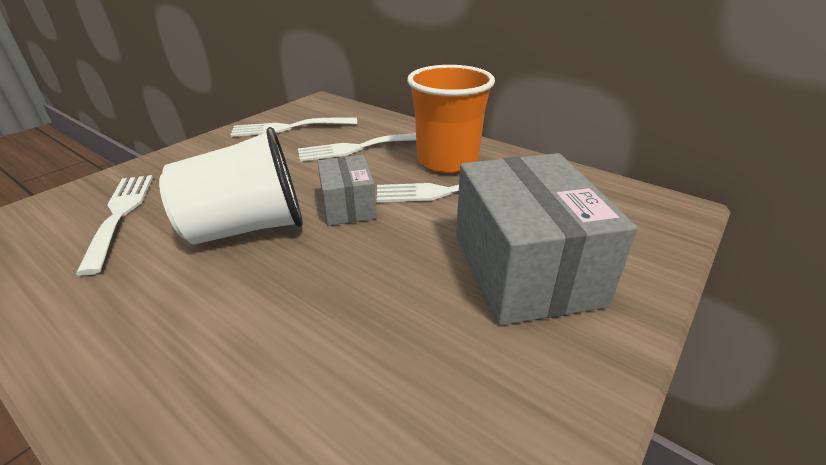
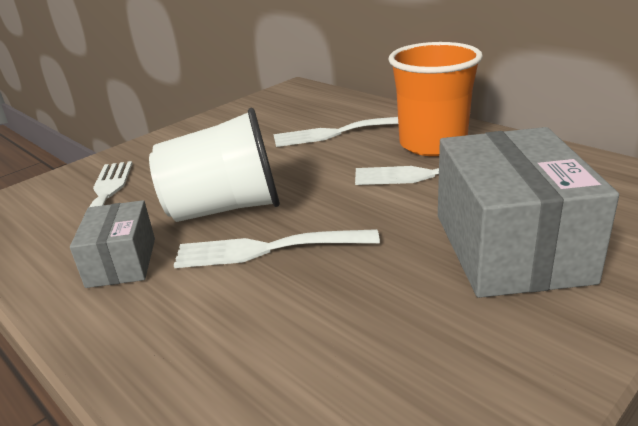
camera: 10 degrees right, 5 degrees down
(290, 127) = (265, 114): white fork -> white fork (268, 249)
(348, 206) = (325, 188): grey box -> grey box (122, 262)

